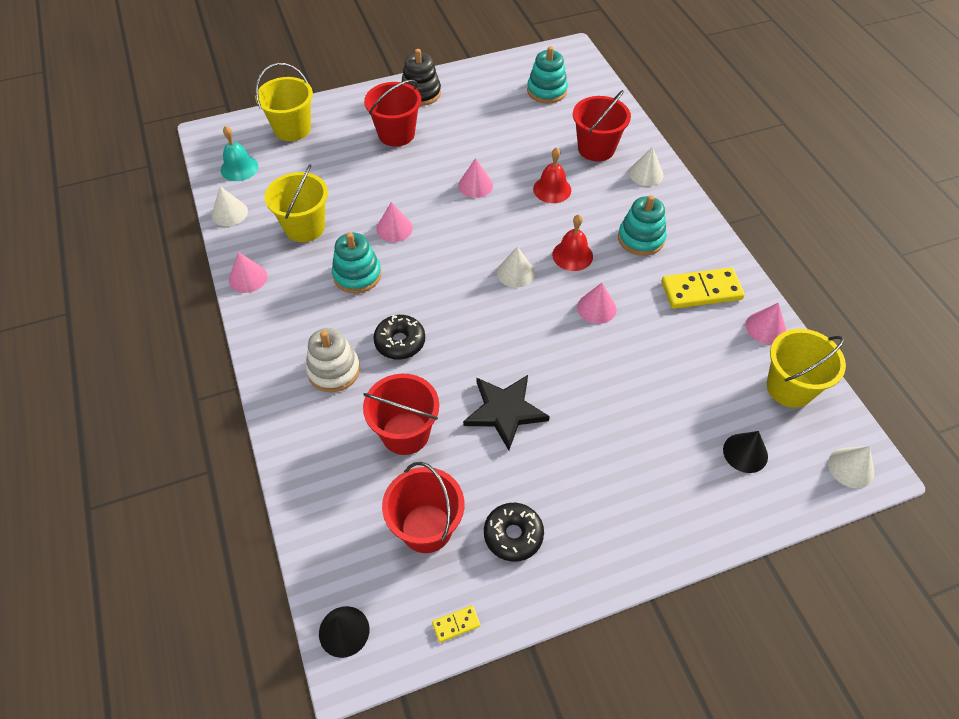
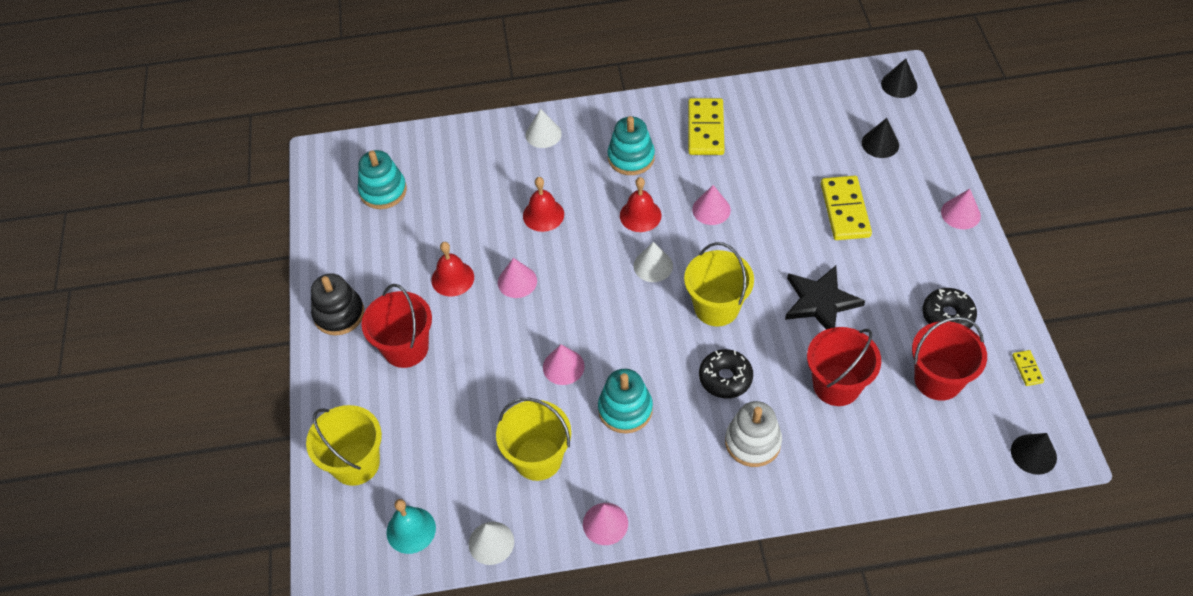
camera: 75 degrees left, 0 degrees up
(469, 146) = (452, 278): none -> red bell
(596, 148) = (493, 166): red bucket -> none
(633, 424) = (845, 210): none -> yellow domino
(765, 327) = (755, 97): pink cone -> pink cone (960, 213)
(789, 387) = (820, 99): yellow bucket -> yellow bucket (716, 307)
(851, 467) = (899, 85): white cone -> black cone

